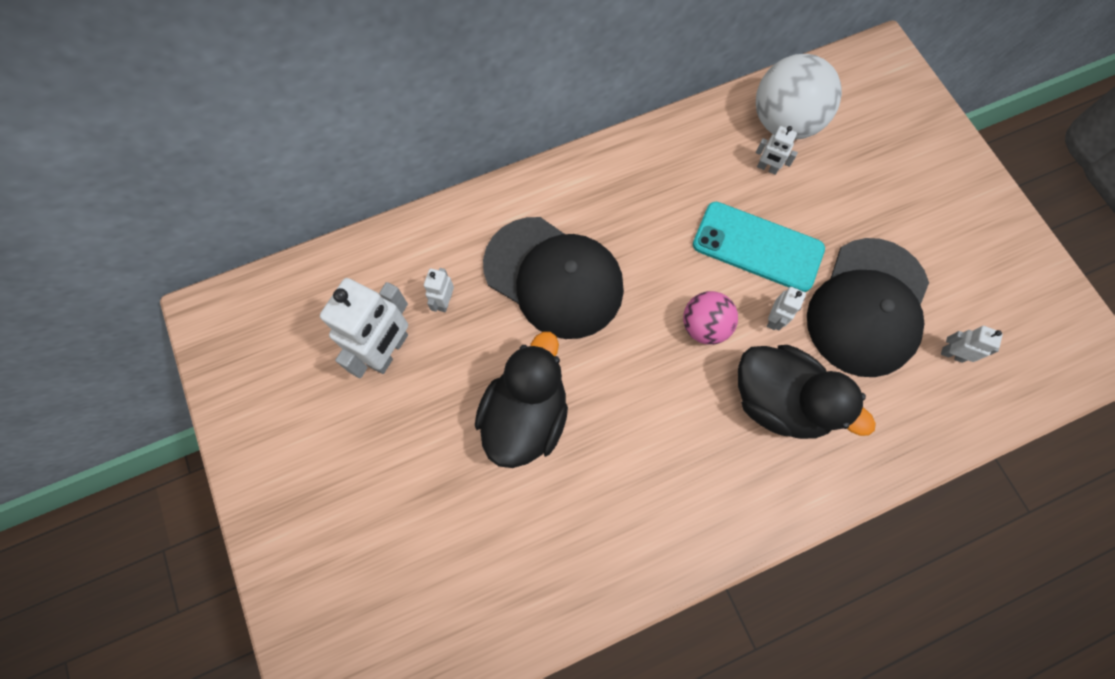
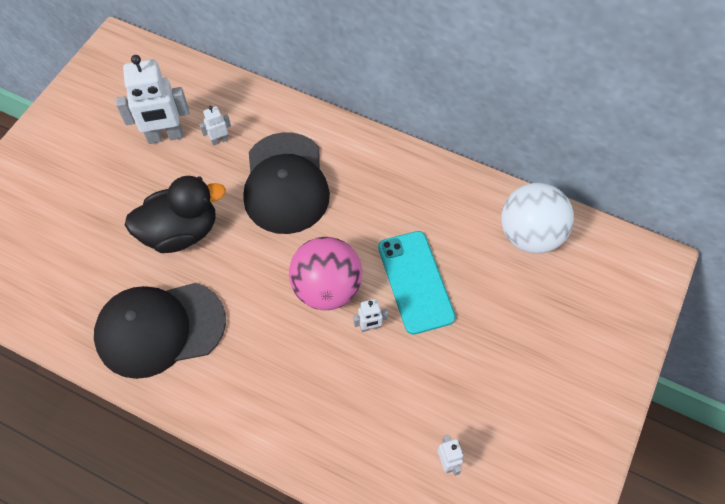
camera: 50 degrees right, 10 degrees down
(704, 326) = (327, 288): pink ball -> pink ball, size x1.64
(767, 168) = (482, 248): white robot -> none
(779, 401) = (311, 368): black duck -> none
(867, 307) = (433, 381): black cap -> black cap (160, 329)

